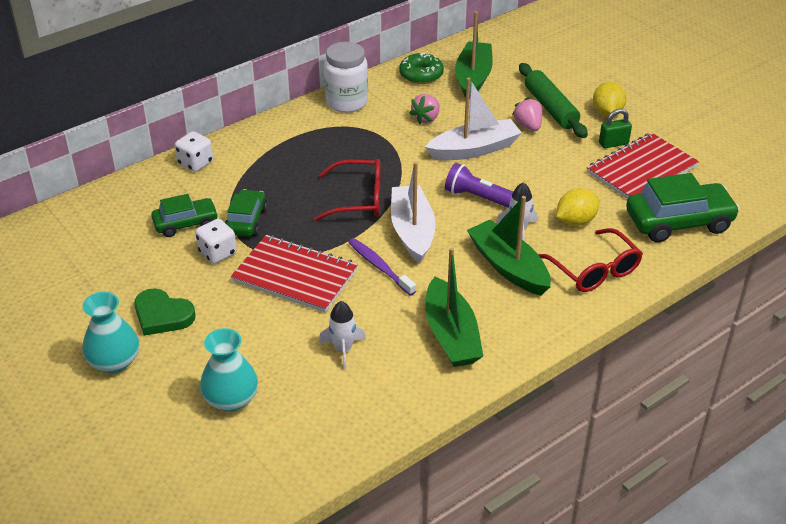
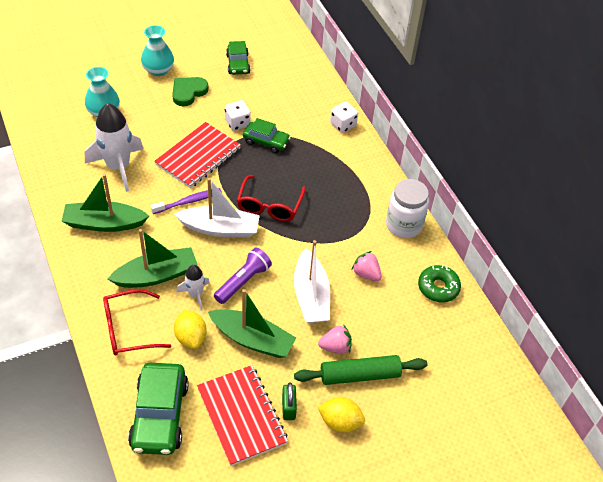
camera: 100 degrees right, 10 degrees up
(186, 223) = (274, 112): green car -> green car (238, 64)
(343, 350) = (118, 167): white rocket -> white rocket, size x1.93
(473, 78) = (425, 327): green boat -> green boat (252, 339)

